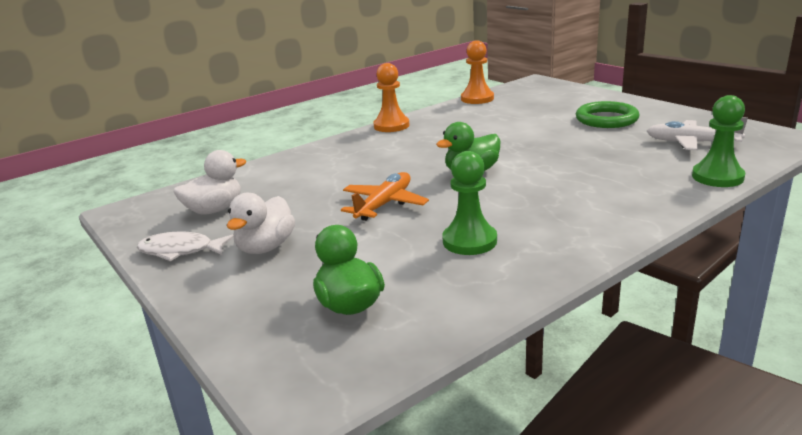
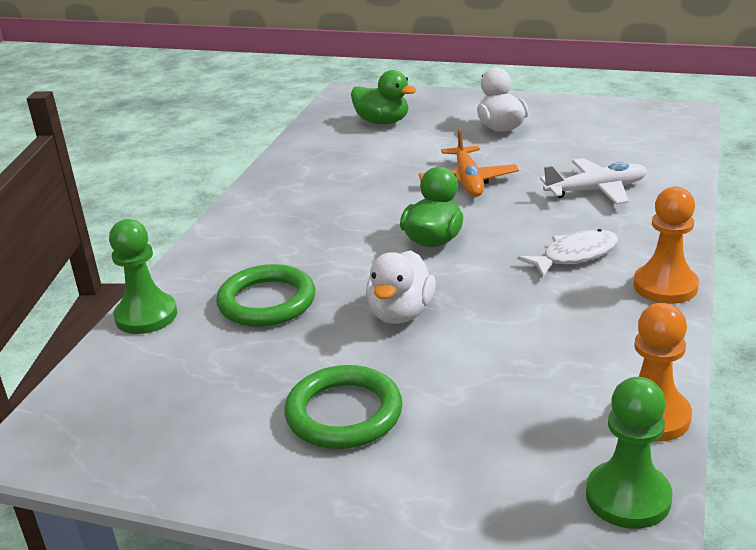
camera: 145 degrees right, 5 degrees up
(181, 251) = (557, 109): white fish -> white fish (575, 255)
(214, 210) = (608, 134): white duck -> white duck (400, 313)
(469, 241) = (351, 175): green pawn -> green pawn (628, 497)
(621, 166) = (267, 301): none -> green ring
(691, 143) = (185, 382): white plane -> white plane (596, 190)

